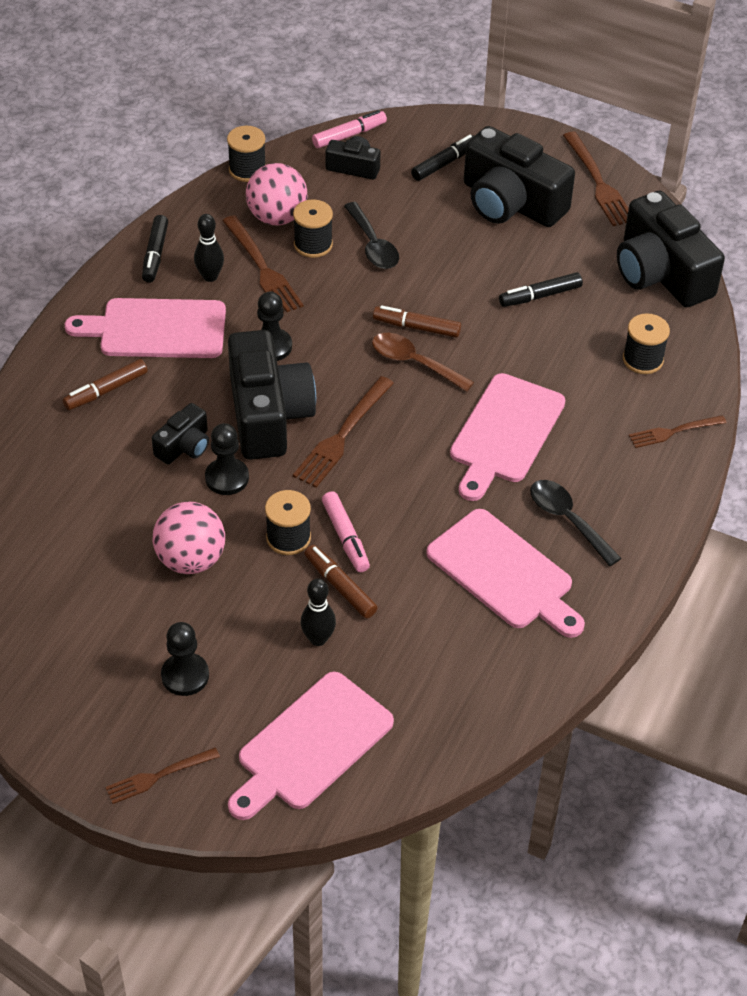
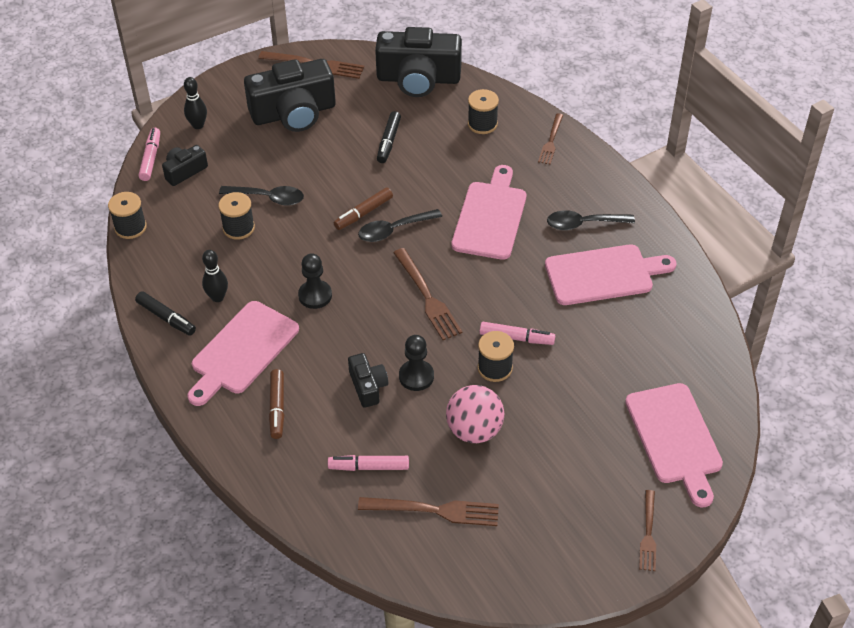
camera: 55 degrees left, 0 degrees up
(83, 496) = (369, 467): none -> pink marker
(185, 675) = (573, 480): black pawn -> none
(263, 269) = (237, 265): brown fork -> brown fork (436, 510)
(268, 414) = (376, 327): black camera -> none
(277, 217) = (194, 234): pink ball -> none
(318, 639) = (591, 393): black bowling pin -> black bowling pin (198, 125)
(340, 586) = (556, 361): brown marker -> none
(414, 363) = (393, 230): brown spoon -> black spoon
(444, 163) = (226, 125): black marker -> none
(504, 433) = (490, 217): pink cutting board -> pink cutting board turned 135 degrees counterclockwise

